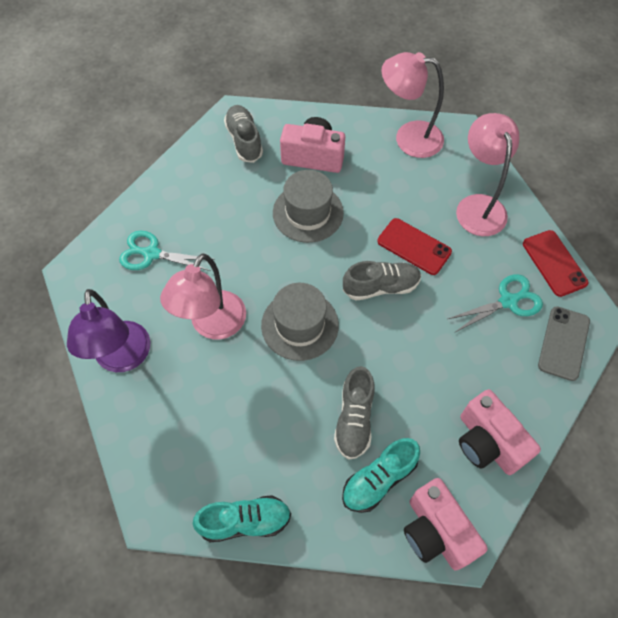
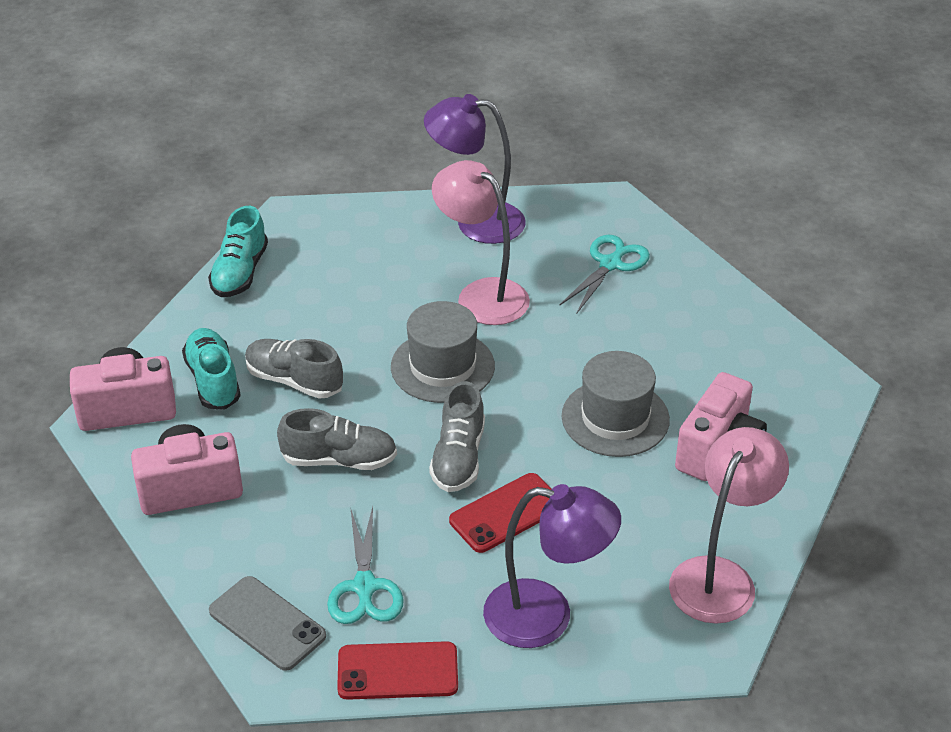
camera: 110 degrees right, 20 degrees down
(244, 140) = (776, 384): grey shoe -> grey shoe (339, 460)
(478, 206) = (546, 617): pink lamp -> purple lamp

